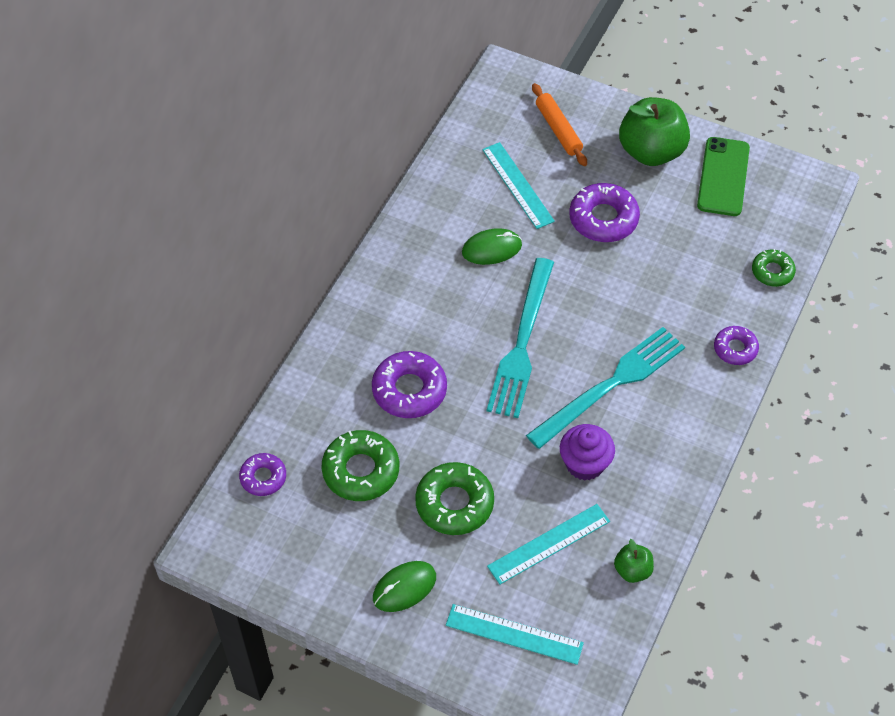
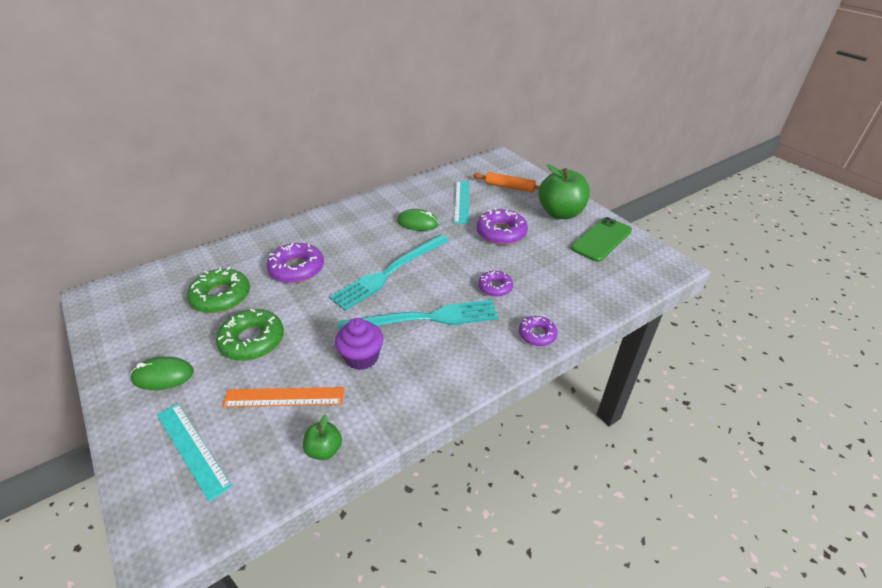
camera: 30 degrees right, 15 degrees down
(263, 477) = (167, 276): purple donut -> purple donut (495, 287)
(549, 544) = (284, 397): turquoise ruler -> orange ruler
(558, 129) = (509, 187): orange rolling pin -> orange rolling pin turned 75 degrees counterclockwise
(772, 271) = (601, 300): green donut -> none

